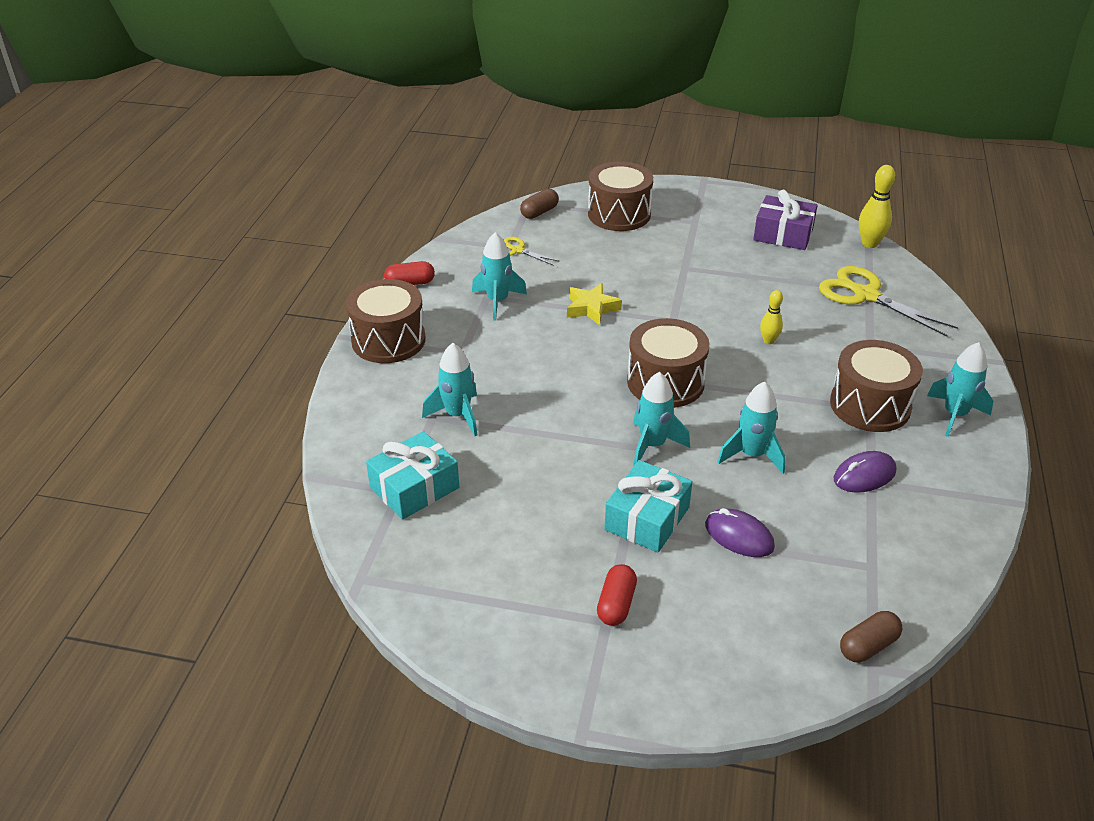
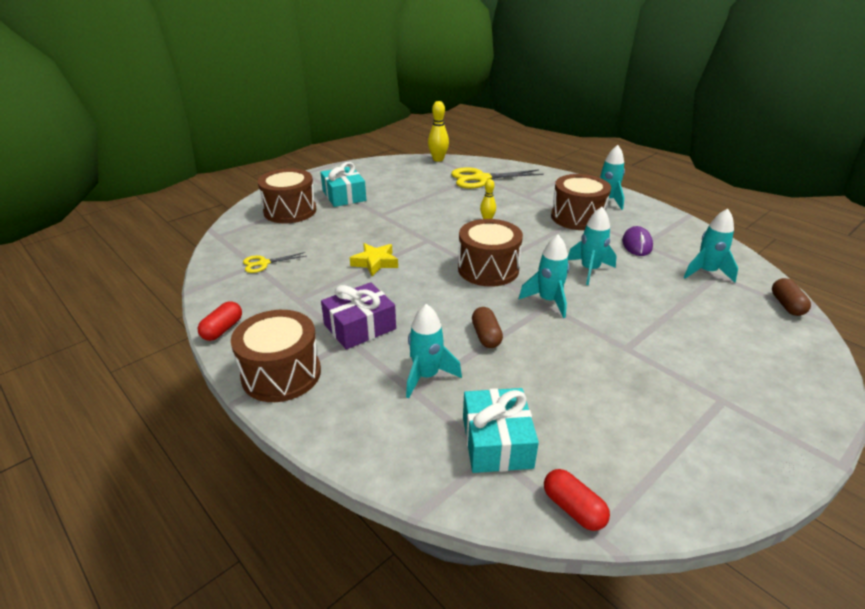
camera: 55 degrees left, 5 degrees down
(497, 301) = (311, 297): turquoise rocket -> turquoise rocket (706, 272)
(539, 212) = (235, 236): brown capsule -> brown capsule (486, 336)
(616, 604) = (706, 387): red capsule -> red capsule (573, 508)
(647, 518) = (623, 335): turquoise gift -> turquoise gift (344, 196)
(739, 536) = (664, 307): purple mouse -> none
(783, 234) = (394, 175): purple gift -> purple gift (360, 327)

